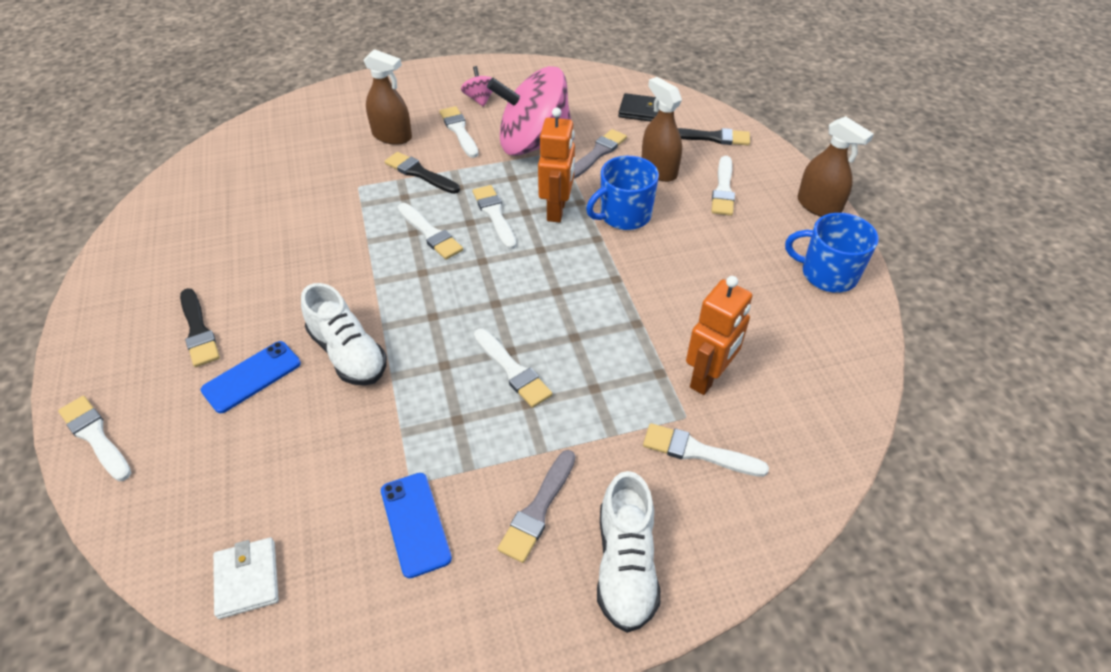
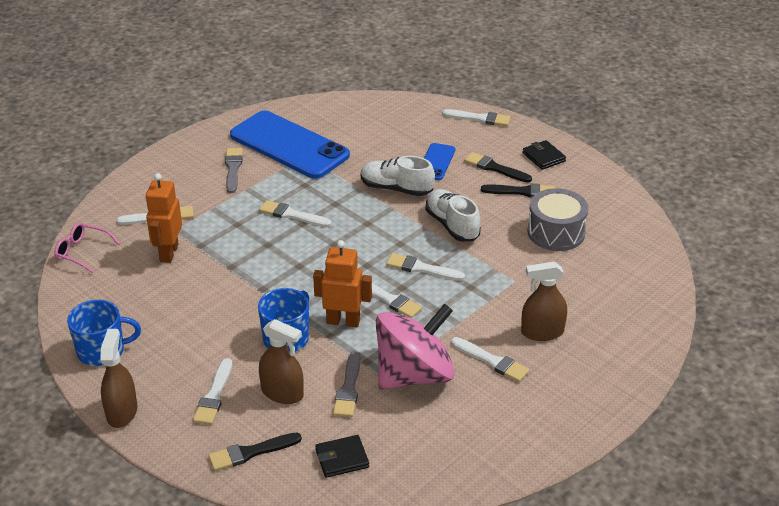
camera: 150 degrees right, 10 degrees down
(123, 321) = (543, 157): none -> black wallet
(247, 579) = (346, 109): white wallet -> none
(255, 217) = (556, 232): none -> grey drum
(415, 524) = (289, 145): blue phone -> blue phone, size x2.14
(420, 173) = (480, 309): black brush -> black brush (522, 192)
(480, 99) = (510, 405): pink spinning top -> none
(557, 210) = (343, 321): orange robot -> orange robot turned 120 degrees clockwise
(625, 565) = (177, 166): white shoe -> white shoe (452, 225)
(723, 189) = (214, 395): white brush -> white brush turned 150 degrees counterclockwise
(818, 206) = (122, 412): brown spray bottle -> brown spray bottle turned 75 degrees clockwise
(831, 433) = (82, 252): none -> pink glasses

